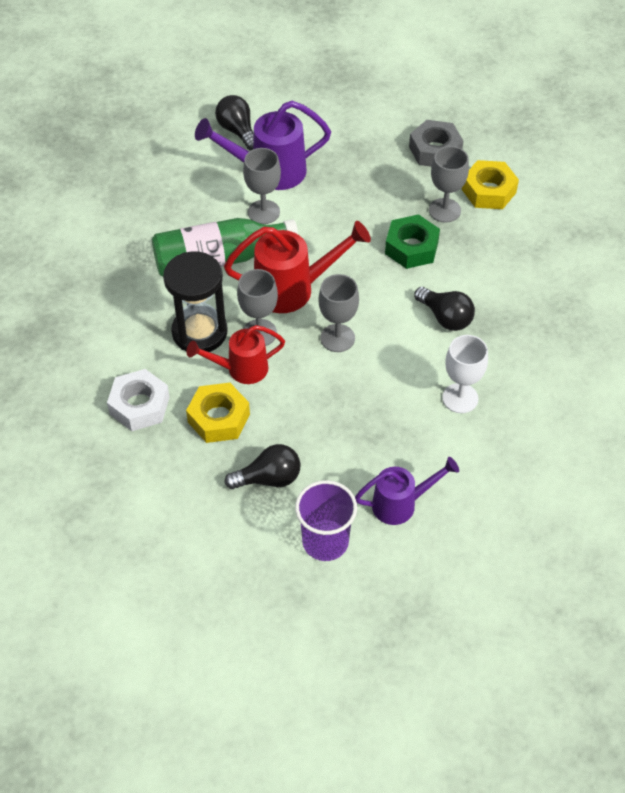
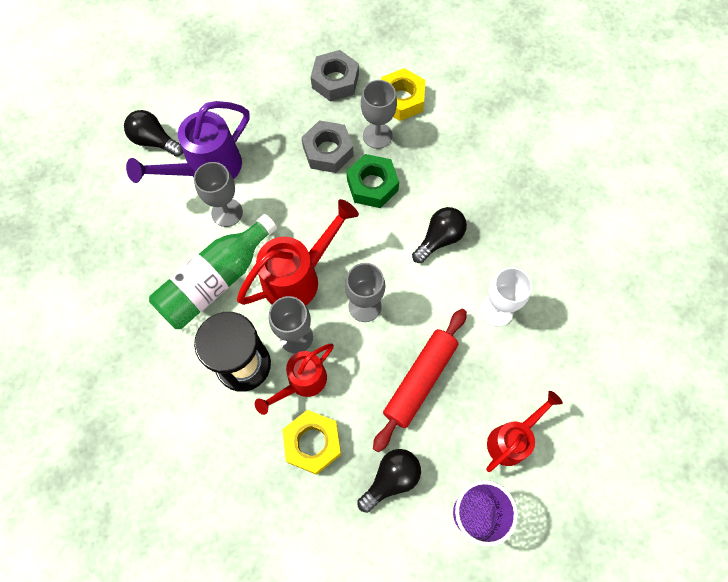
camera: 30 degrees left, 15 degrees up
(139, 405) = (235, 470): white nut -> none
(347, 418) = (420, 380): none -> red rolling pin
(388, 203) = (328, 151): none -> grey nut
(401, 504) = (511, 440): purple watering can -> red watering can
(445, 317) = (439, 239): black light bulb -> black light bulb turned 60 degrees counterclockwise

